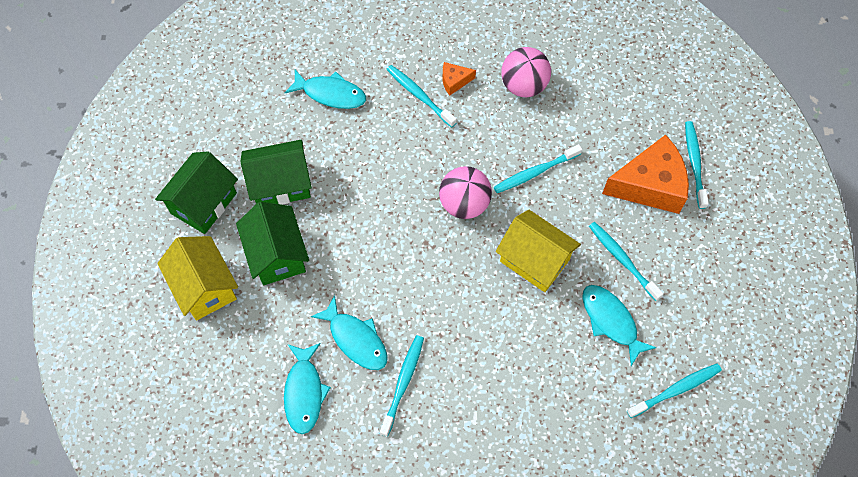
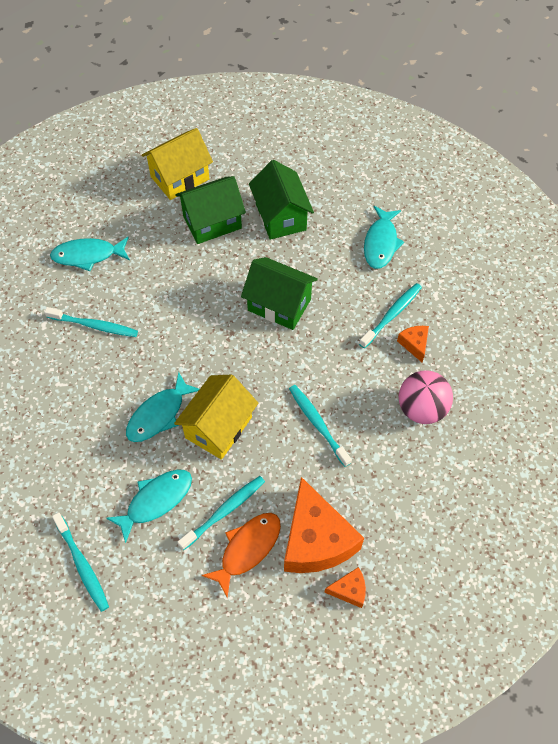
camera: 85 degrees right, 5 degrees down
(204, 203) = (257, 167): green house -> green house (279, 305)
(355, 339) = (135, 287): turquoise fish -> turquoise fish (159, 414)
(464, 204) = (275, 362): pink ball -> none
(658, 242) = (247, 549): none -> orange fish
(694, 163) = (349, 590): turquoise toothbrush -> orange cheese

